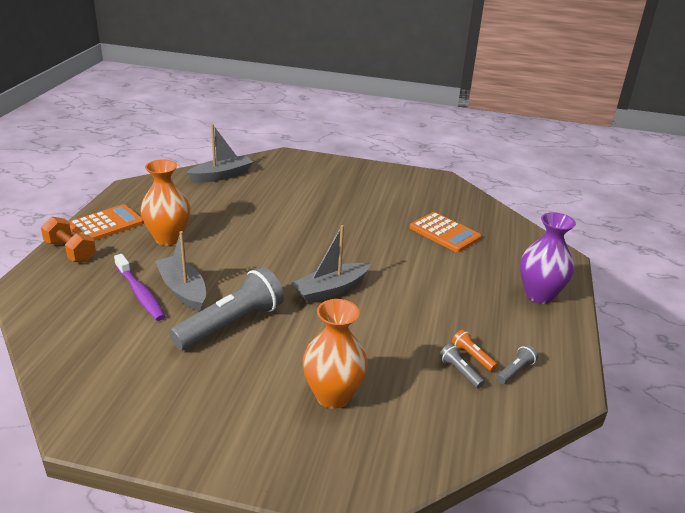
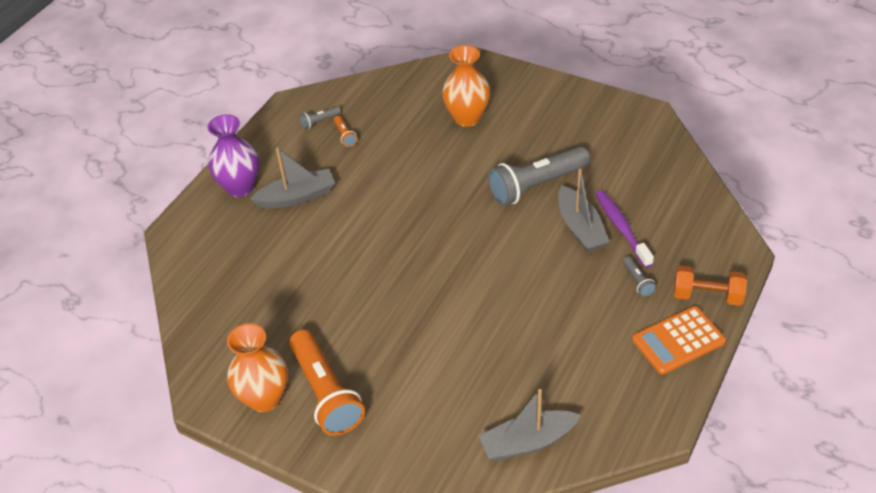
camera: 160 degrees left, 15 degrees up
(70, 251) = (707, 296): orange dumbbell -> orange dumbbell turned 45 degrees counterclockwise
(168, 238) = (599, 307): orange vase -> orange vase (264, 398)
(330, 290) = (436, 213): grey boat -> grey boat (297, 197)
(364, 185) = (326, 393): none -> orange flashlight
(444, 233) = (275, 282): orange calculator -> none
(460, 372) = (363, 125): grey flashlight -> grey flashlight (637, 281)

